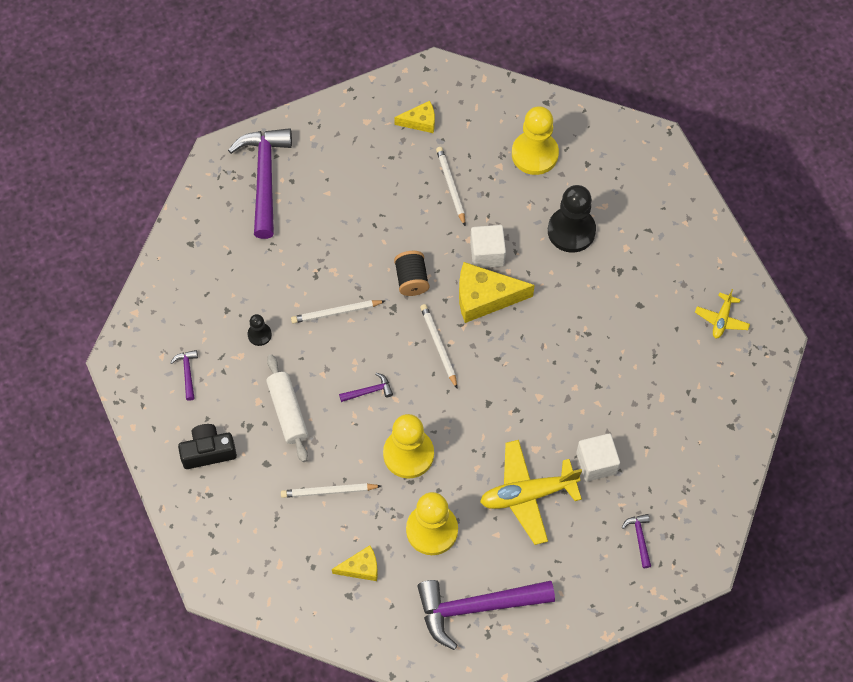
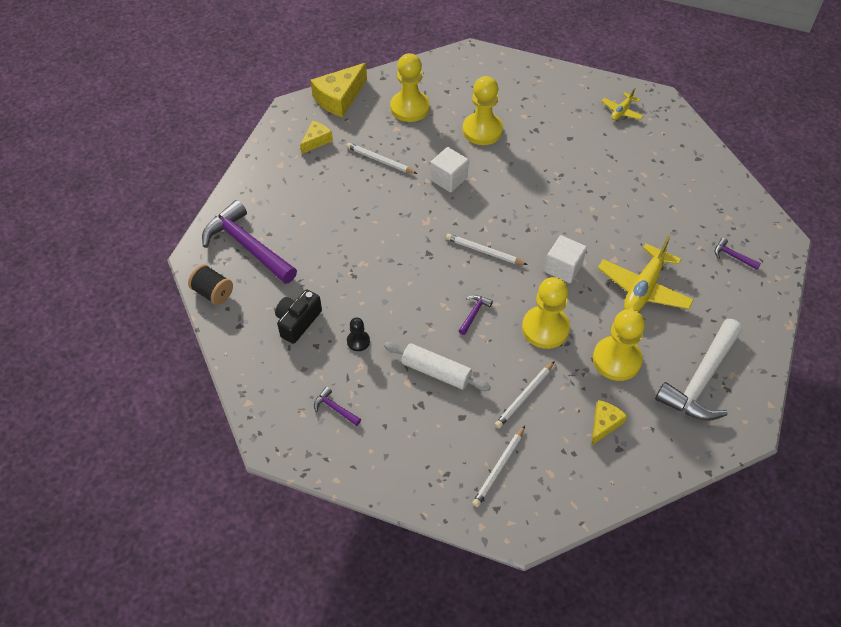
camera: 45 degrees left, 10 degrees down
(208, 451) = (412, 446): black camera -> black camera (298, 322)
(336, 312) = (394, 286): white pencil -> white pencil (499, 468)
(411, 280) = (420, 228): black spool -> black spool (213, 293)
(476, 607) = (701, 380): purple hammer -> white hammer
(484, 297) = (477, 203): yellow cheese -> yellow cheese (339, 98)
(571, 231) = (482, 130): black pawn -> yellow pawn
(596, 463) = (657, 237): white cube -> white cube (563, 268)
(721, 319) = (621, 111): yellow plane -> yellow plane turned 60 degrees clockwise

